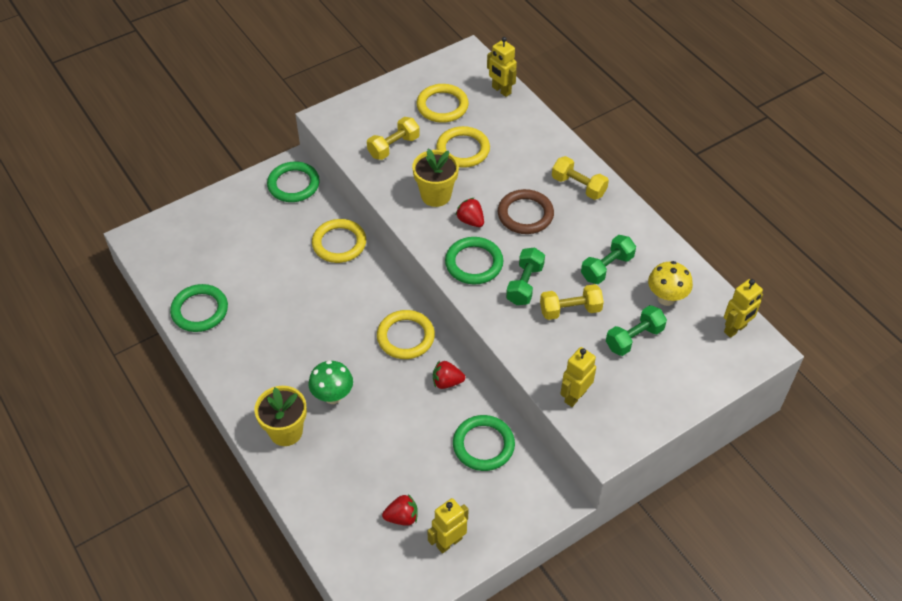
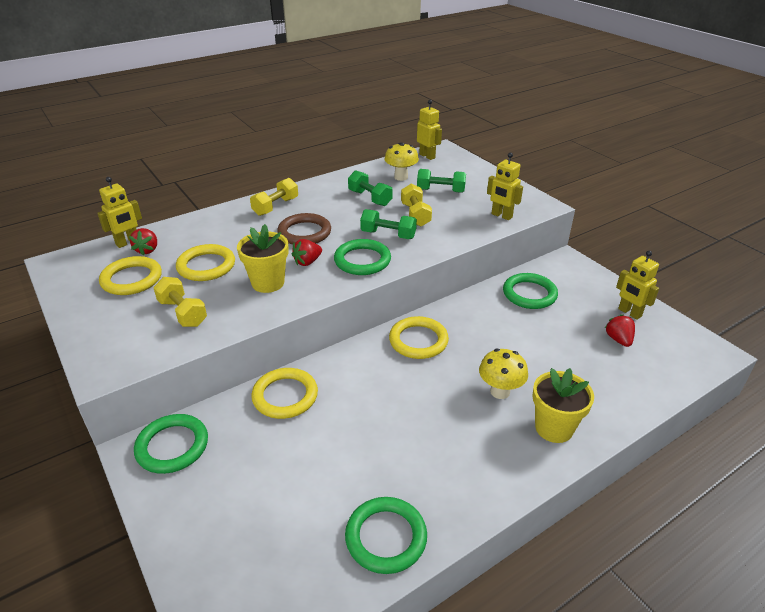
camera: 90 degrees left, 15 degrees down
(333, 396) = (500, 392): green mushroom -> yellow mushroom
(447, 382) = (468, 314): red strawberry -> red strawberry (147, 250)
(634, 338) = (440, 190): green dumbbell -> green dumbbell turned 45 degrees counterclockwise

